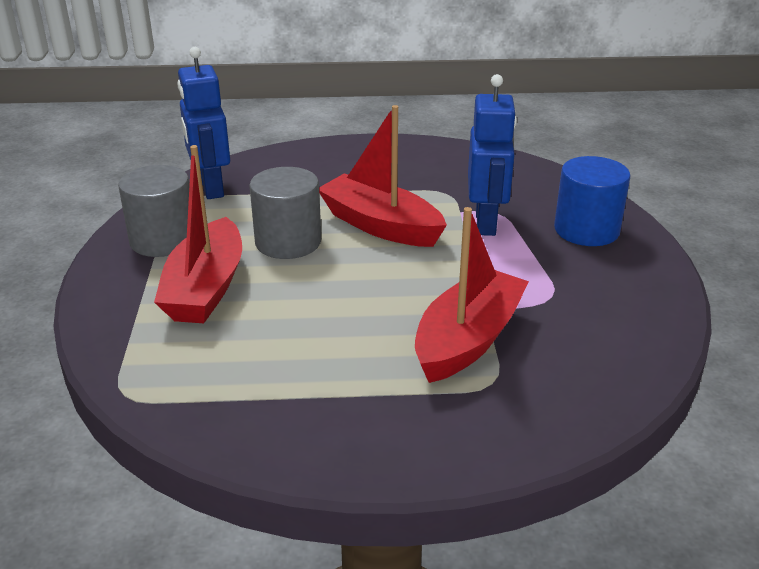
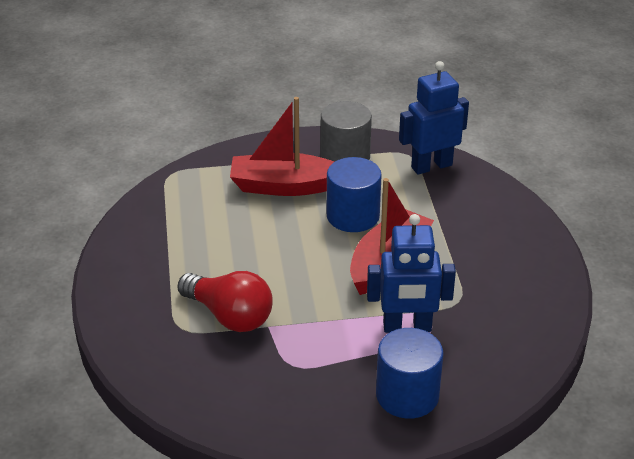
camera: 85 degrees right, 5 degrees up
(288, 242) = (353, 216): grey cylinder -> blue cylinder
(468, 340) = (230, 316): red boat -> red light bulb

